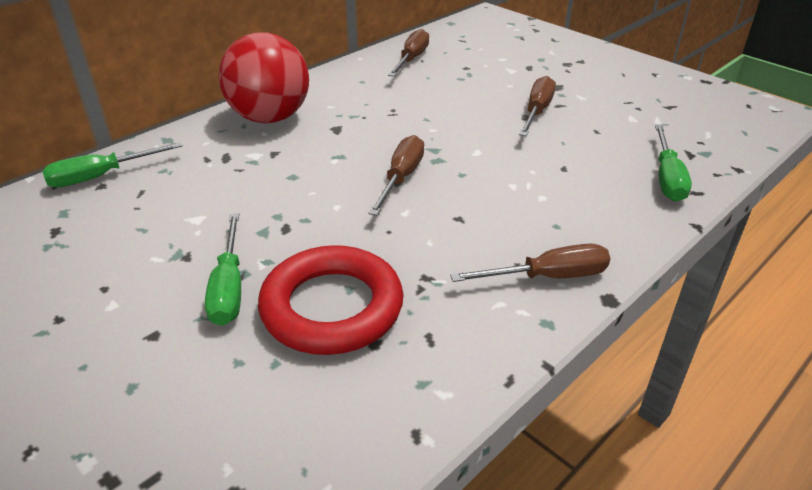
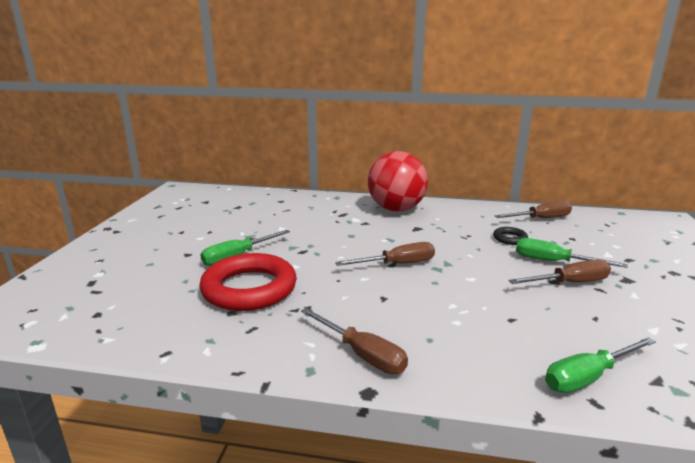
camera: 55 degrees right, 15 degrees down
(101, 176) = (287, 198): green screwdriver -> green screwdriver (553, 262)
(428, 94) = (510, 238): none -> black ring

